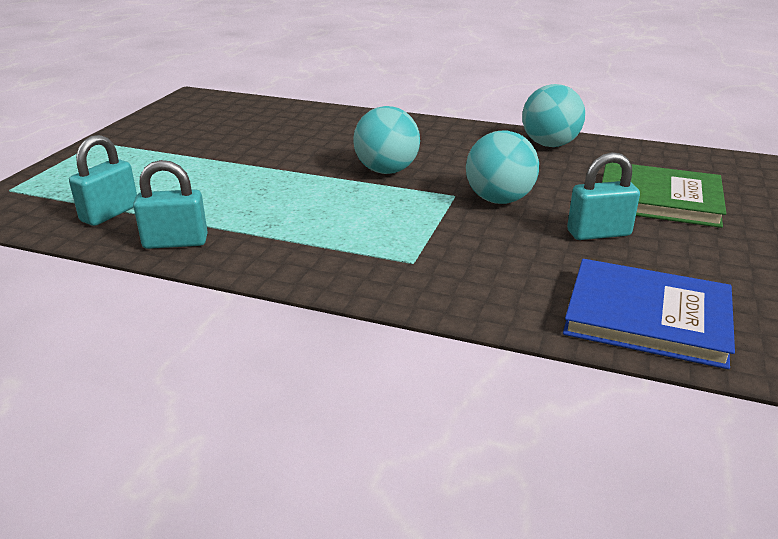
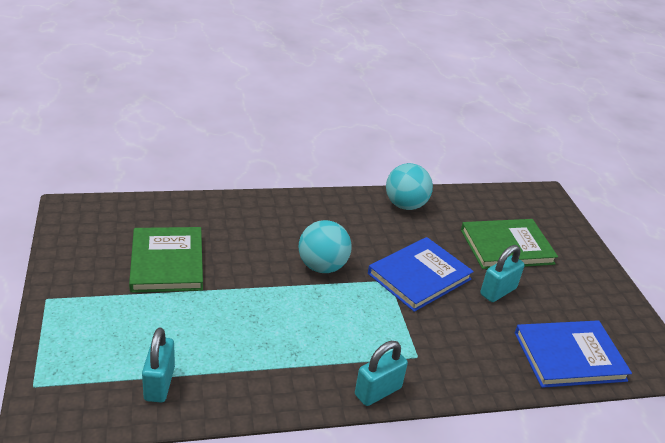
camera: 35 degrees left, 5 degrees up
(175, 242) = (245, 396): turquoise padlock -> turquoise padlock (378, 391)
(231, 140) = (167, 262): none -> green book
(499, 200) = (419, 276): turquoise ball -> blue book

